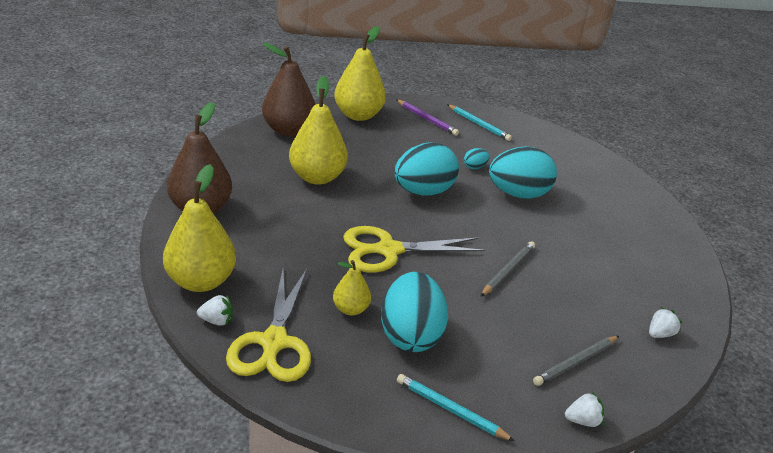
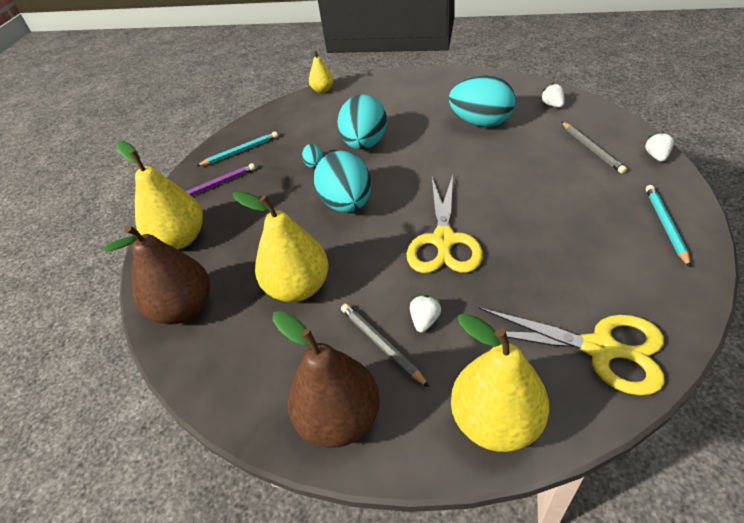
camera: 65 degrees left, 10 degrees up
(217, 320) = (570, 404): white strawberry -> white strawberry (424, 320)
(350, 309) = (538, 279): yellow pear -> yellow pear (323, 90)
(410, 335) = (572, 239): turquoise egg -> turquoise egg (481, 122)
(450, 410) = (665, 225): turquoise pencil -> turquoise pencil turned 135 degrees clockwise
(508, 270) = (477, 166): grey pencil -> grey pencil (381, 344)

